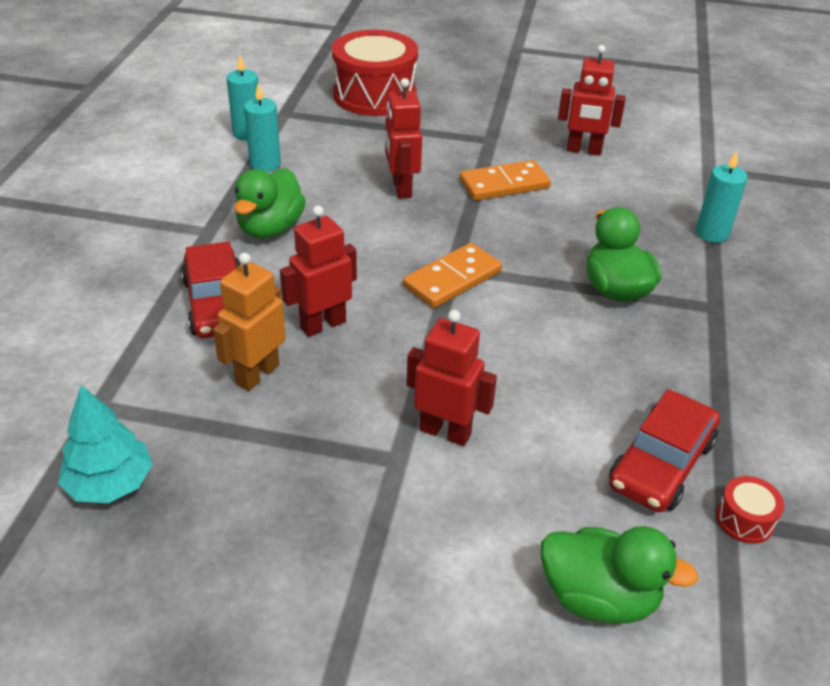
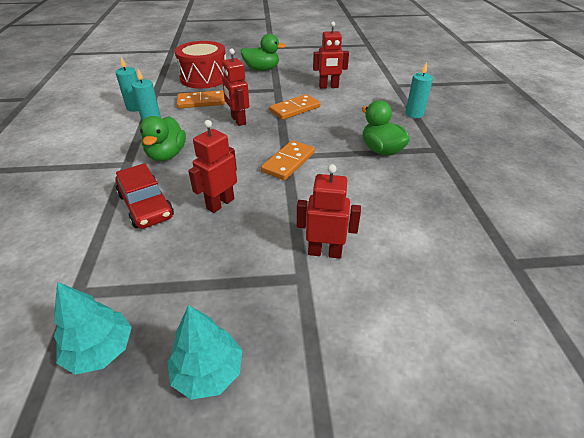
camera: 15 degrees left, 0 degrees up
(230, 543) = (208, 371): none -> turquoise tree
(257, 374) = (187, 244): orange robot -> none
(354, 141) = (201, 102): none -> orange domino
(599, 598) = (473, 337): green duck -> green duck (262, 69)
(661, 464) = (459, 240): red car -> none
(744, 520) = (524, 262): red drum -> none

